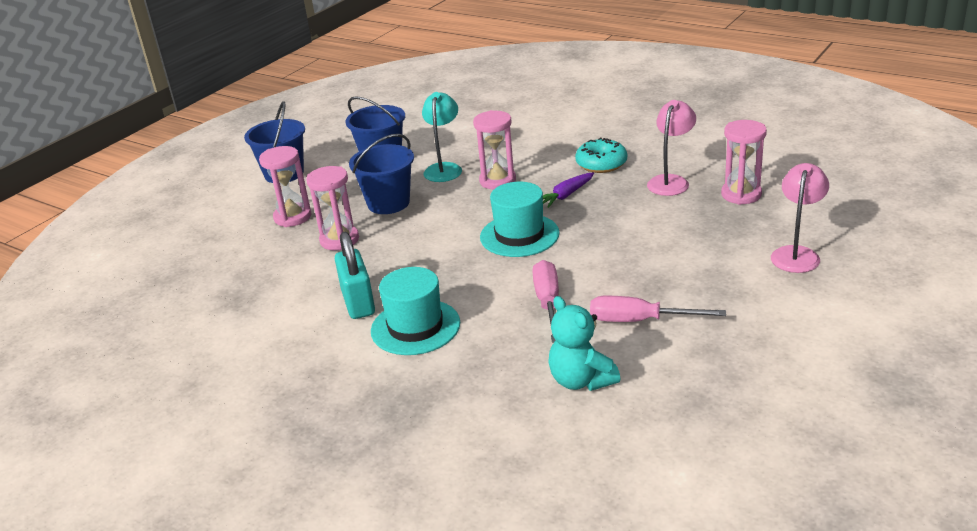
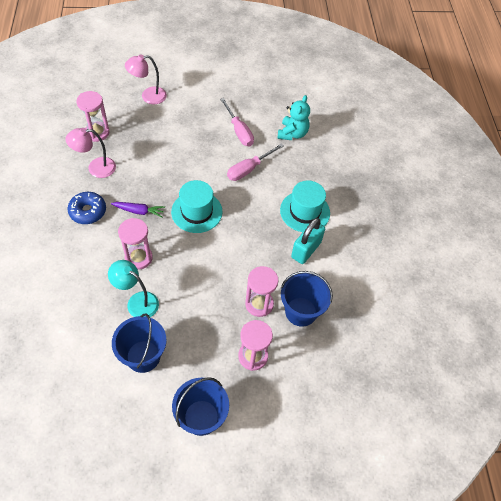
camera: 135 degrees left, 25 degrees up
(388, 203) = (201, 306): blue bucket -> blue bucket (301, 311)
(444, 168) = (137, 301): turquoise lamp -> turquoise lamp turned 60 degrees clockwise
(601, 164) = (88, 211): turquoise donut -> blue donut

